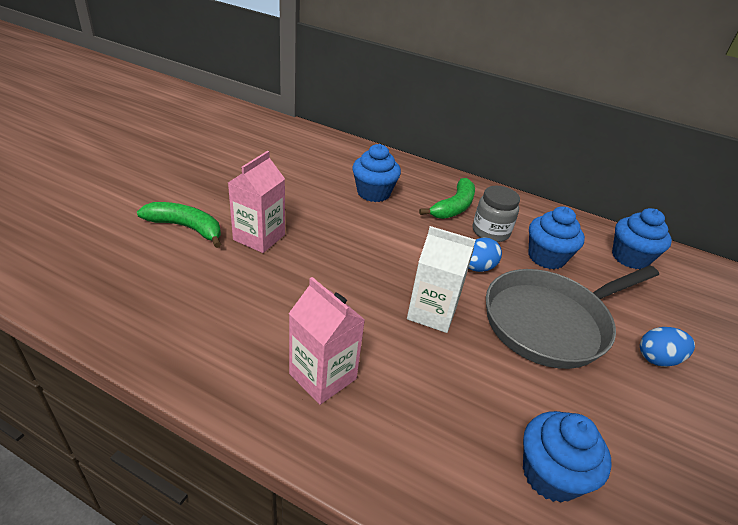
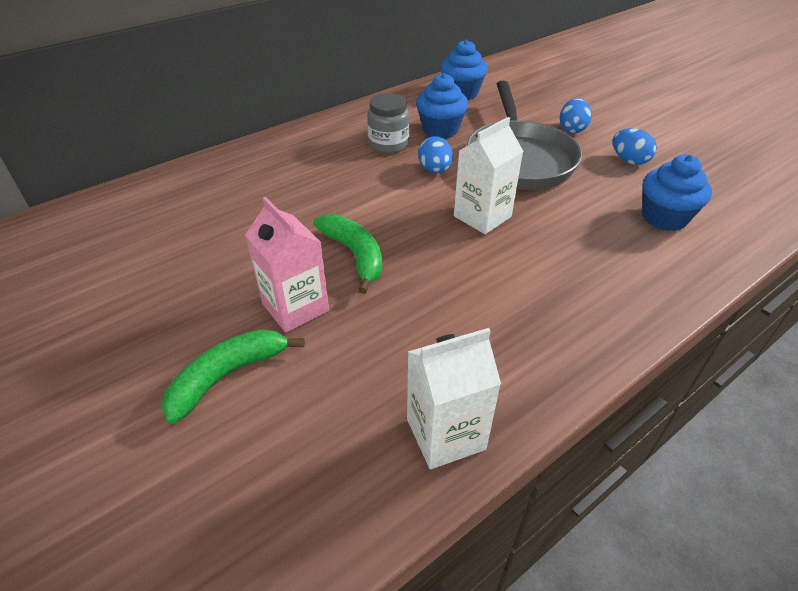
camera: 60 degrees left, 5 degrees up
(162, 341) = (445, 434): none -> white carton
(323, 376) = (540, 310): pink carton -> none
(373, 193) = (271, 194): blue cupcake -> none
(453, 207) = (336, 151): green banana -> green banana (355, 255)
(645, 425) = (629, 160): none -> blue egg

